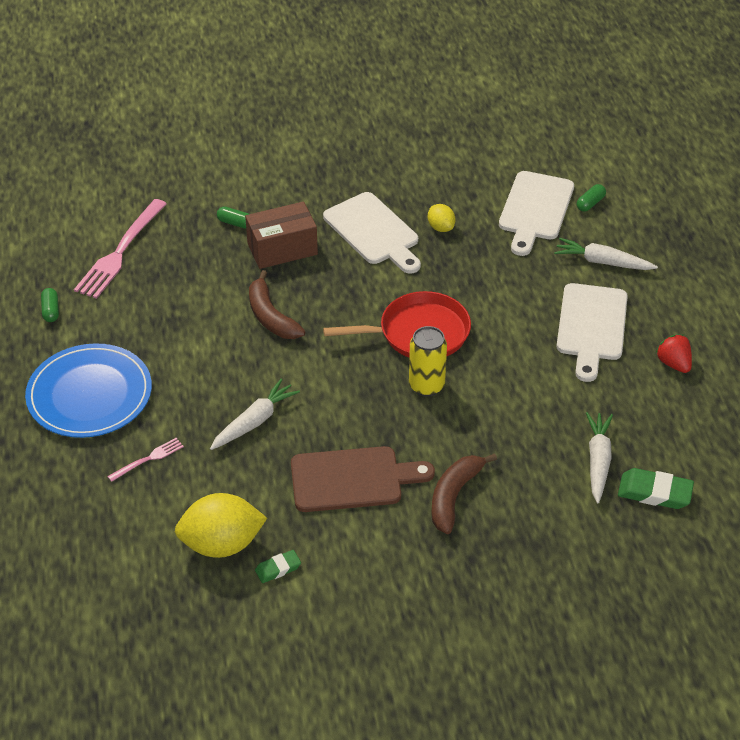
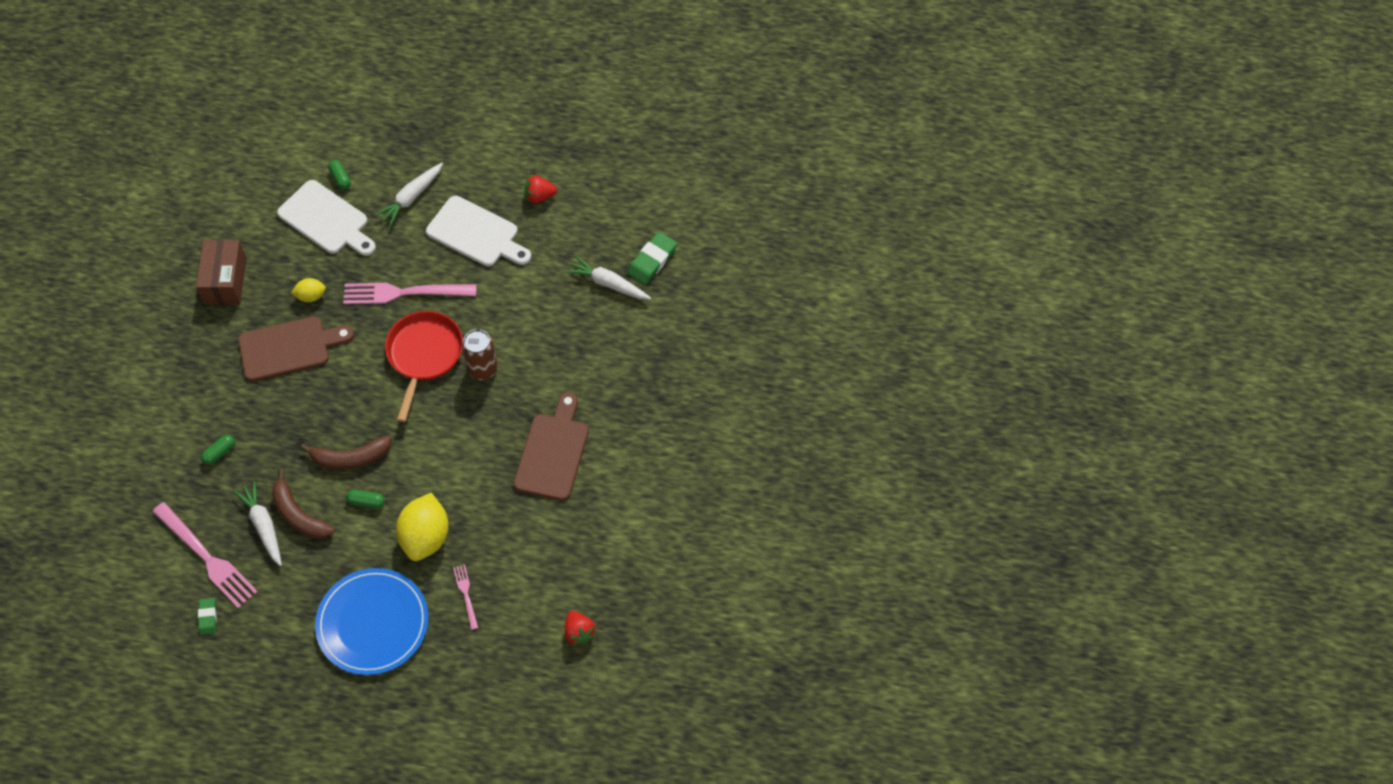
camera: 70 degrees left, 15 degrees up
(51, 310) = (254, 633): green capsule -> green capsule (366, 502)
(135, 575) = (579, 632): none -> red strawberry
(222, 544) = (575, 562): yellow lemon -> yellow lemon (425, 537)
(254, 421) = (462, 504): white carrot -> white carrot (263, 526)
(278, 568) = (615, 530): green eraser -> green eraser (208, 617)
(282, 249) = (272, 425): brown box -> brown box (225, 281)
(373, 232) = (289, 348): white cutting board -> brown cutting board
(426, 386) = (483, 369): yellow can -> brown can
(454, 496) = (599, 389): brown banana -> brown banana (299, 515)
(483, 293) = (403, 293): none -> pink fork

